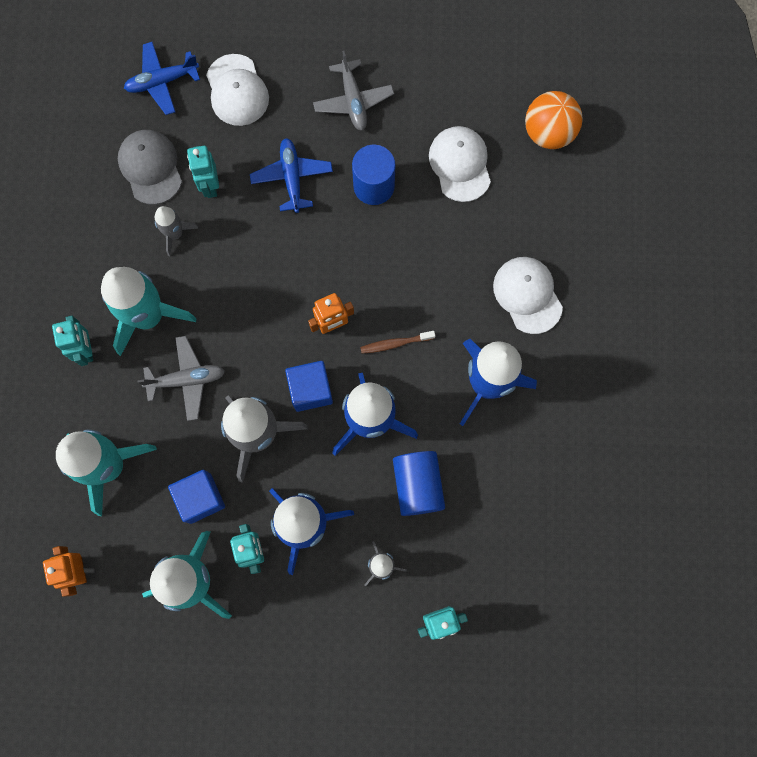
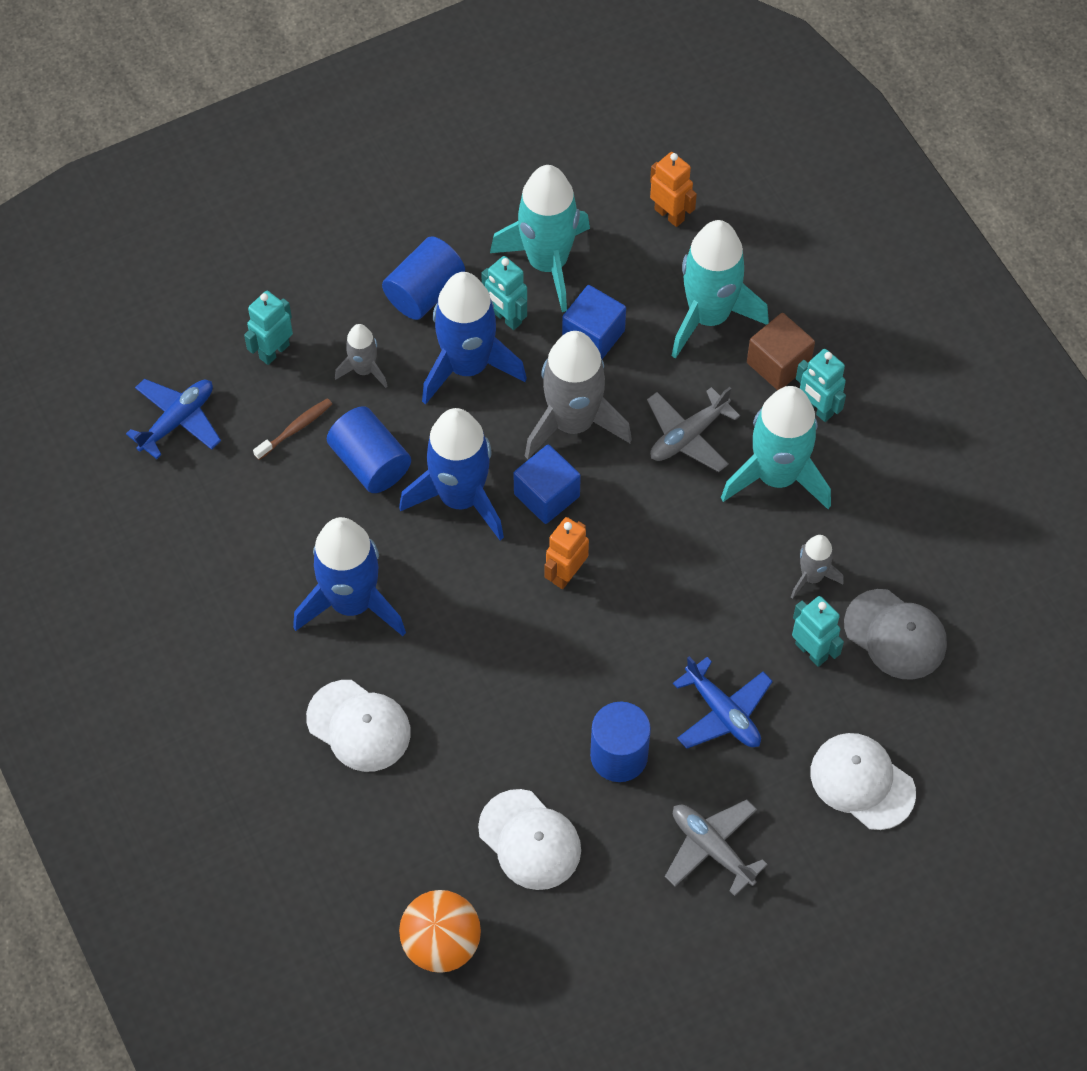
camera: 150 degrees right, 15 degrees down
(87, 400) = (778, 363): none -> brown cube
(162, 81) = (959, 743): blue plane -> blue plane (177, 420)
(300, 609) = (424, 292): none -> blue cylinder
(395, 343) = (482, 591): brown toothbrush -> brown toothbrush (295, 428)

